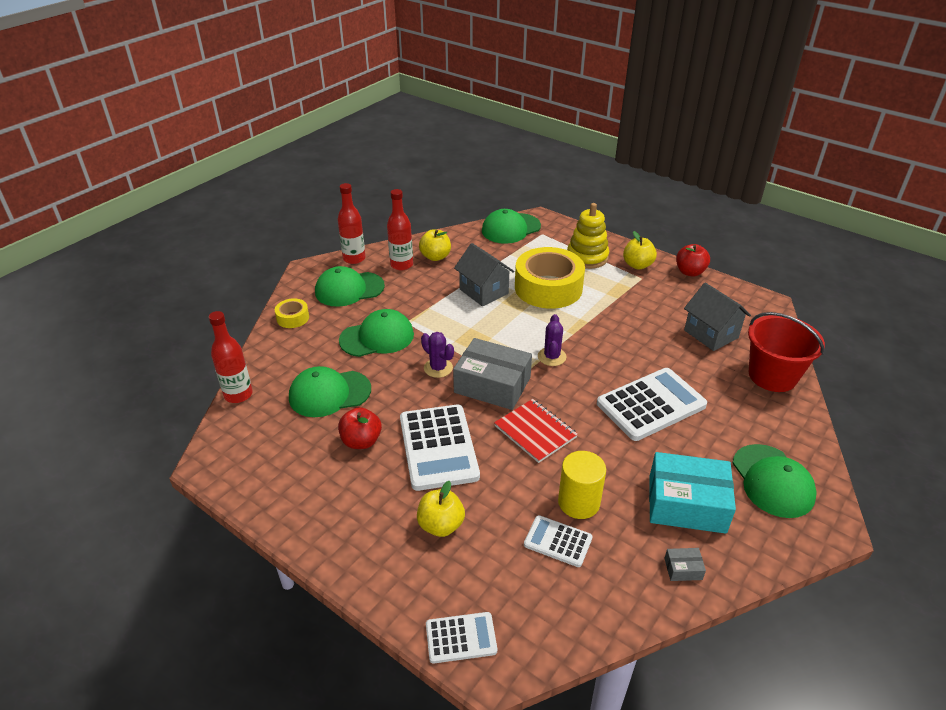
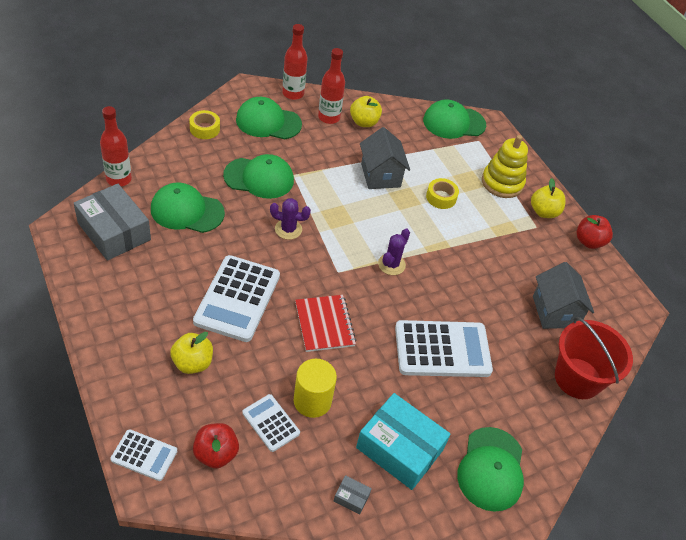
camera: 20 degrees right, 10 degrees up
(361, 441) = (182, 264): red apple -> red apple (216, 454)
(438, 368) = (288, 229): purple cactus -> purple cactus turned 60 degrees counterclockwise
(492, 385) = (321, 266): grey box -> grey box (114, 231)
(548, 288) = (441, 197): yellow tape -> yellow tape, size x0.45

